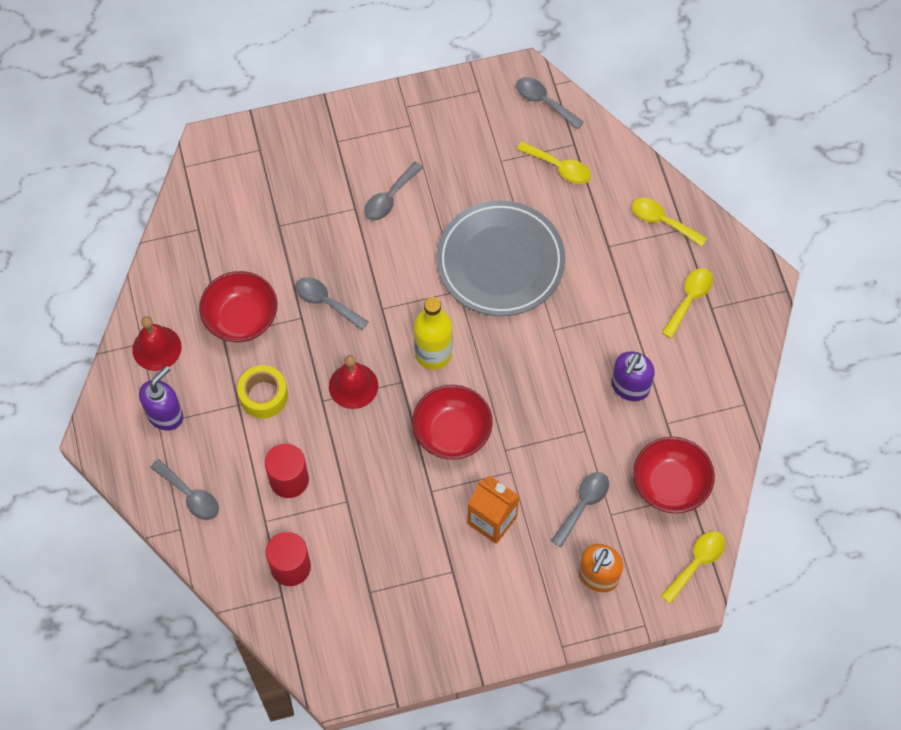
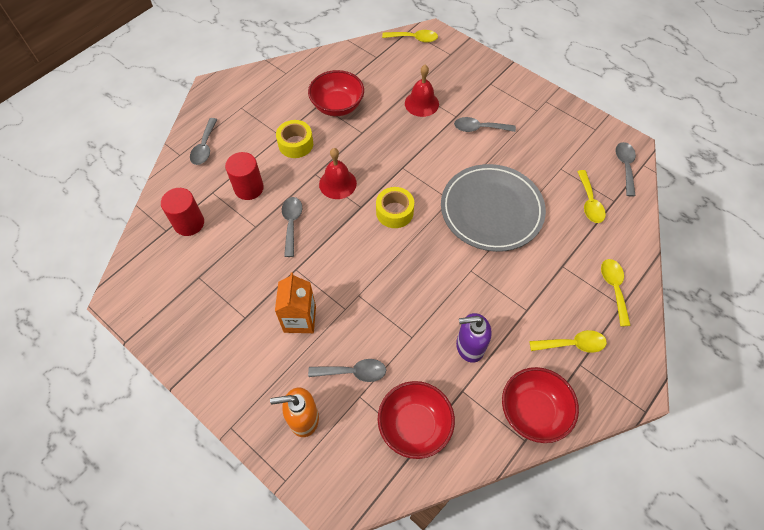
camera: 55 degrees right, 5 degrees down
(156, 348) = (287, 81): red bell -> red bell (421, 103)
(165, 414) = (249, 107): purple soap dispenser -> none
(326, 302) = (382, 138): grey spoon -> grey spoon (291, 223)
(433, 353) = (394, 212): yellow bottle -> yellow tape
(452, 432) = (347, 256): red bowl -> red bowl (533, 411)
(697, 563) = (364, 489): yellow spoon -> yellow spoon (414, 39)

